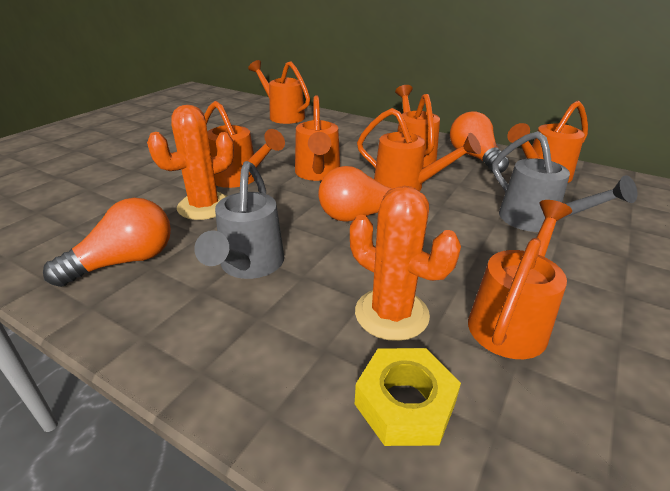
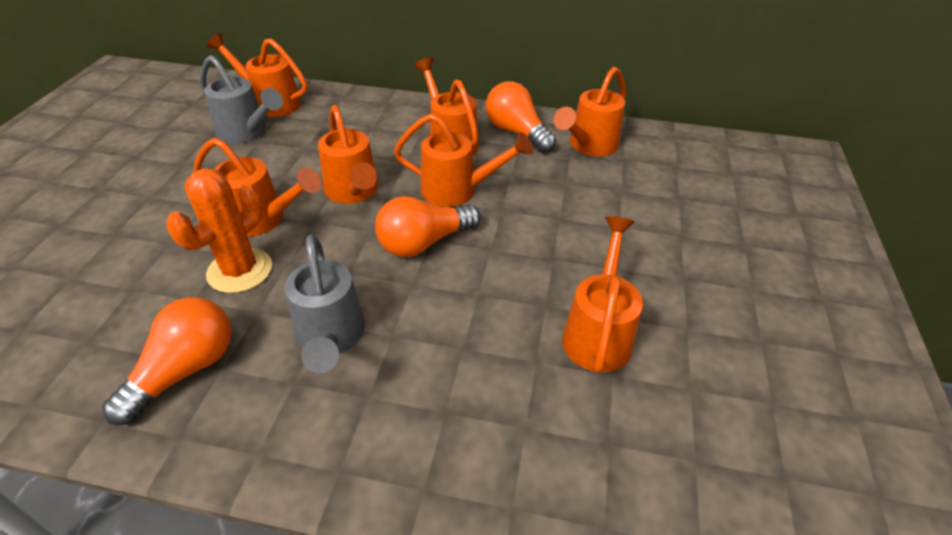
camera: 20 degrees left, 10 degrees up
(391, 314) = (493, 356): orange cactus -> none
(404, 403) = (533, 442): yellow nut -> none
(537, 222) = (597, 210): grey watering can -> grey watering can (247, 133)

